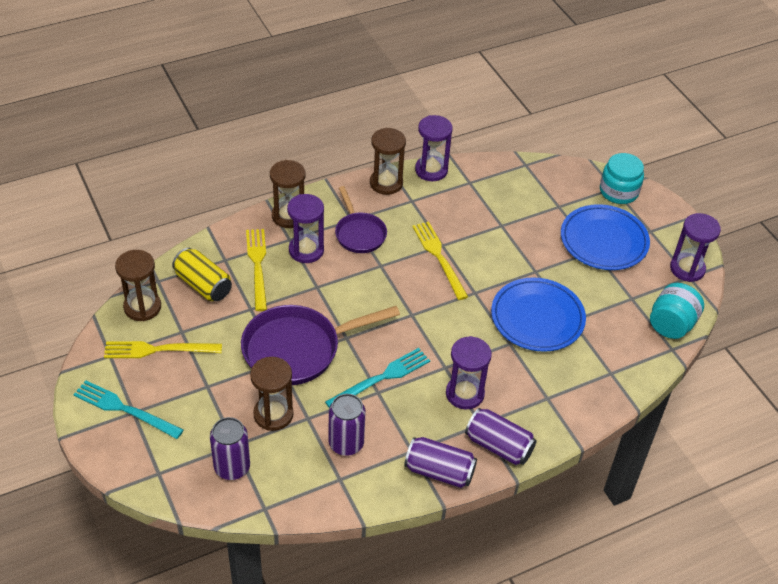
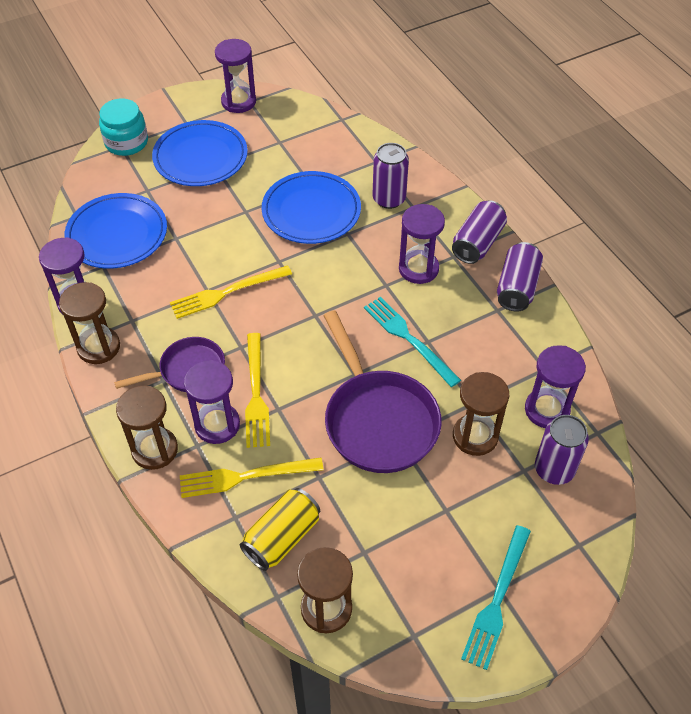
camera: 90 degrees left, 5 degrees up
(158, 350) = (397, 575): yellow fork -> yellow fork (256, 393)
(293, 472) = (547, 410): none -> purple hourglass
(346, 443) = (500, 365): purple can -> purple can (389, 199)
(504, 189) = (117, 235): none -> blue plate
(671, 324) = (311, 117): turquoise jar -> none

